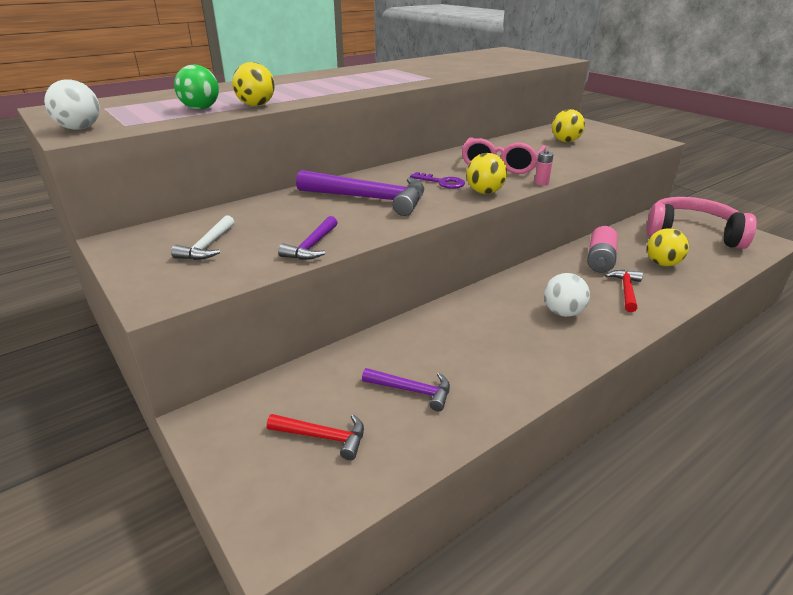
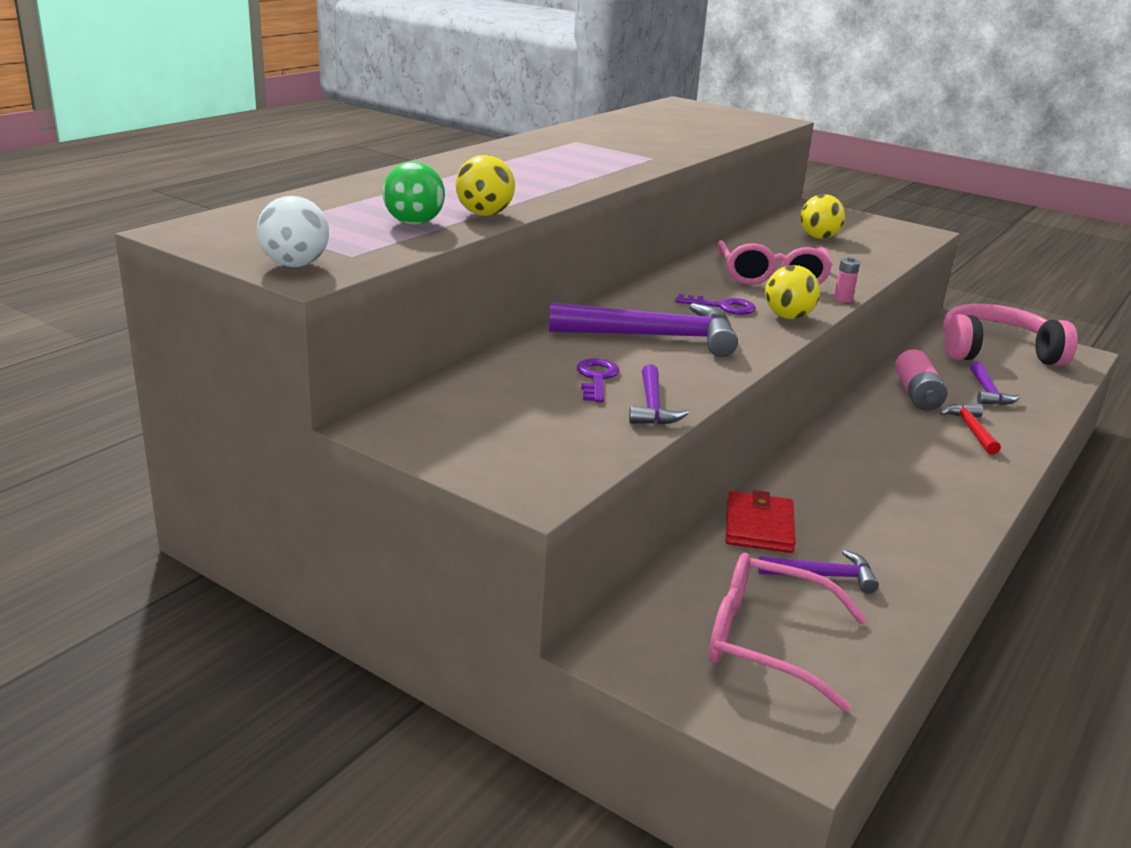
camera: 20 degrees left, 5 degrees down
(208, 246) = (517, 419): white hammer -> none
(296, 223) = (596, 378): none -> purple key
(323, 437) = (766, 641): red hammer -> pink glasses
(395, 344) = (759, 527): none -> red wallet
(563, 312) = (921, 464): white ball -> none
(662, 263) = (988, 392): yellow ball -> purple hammer

